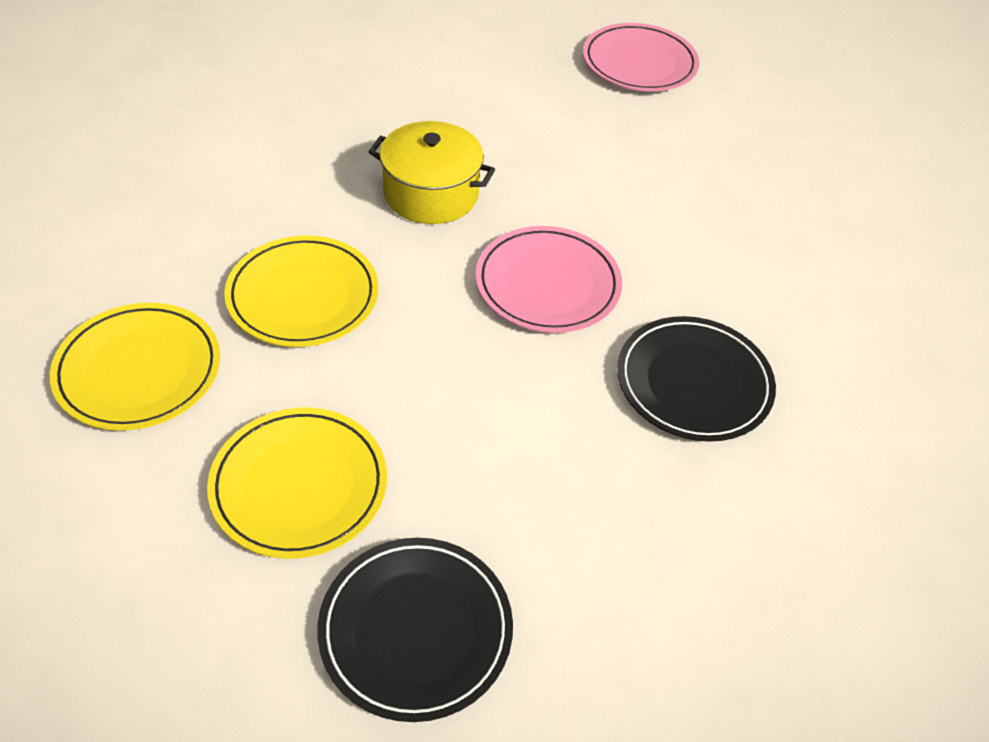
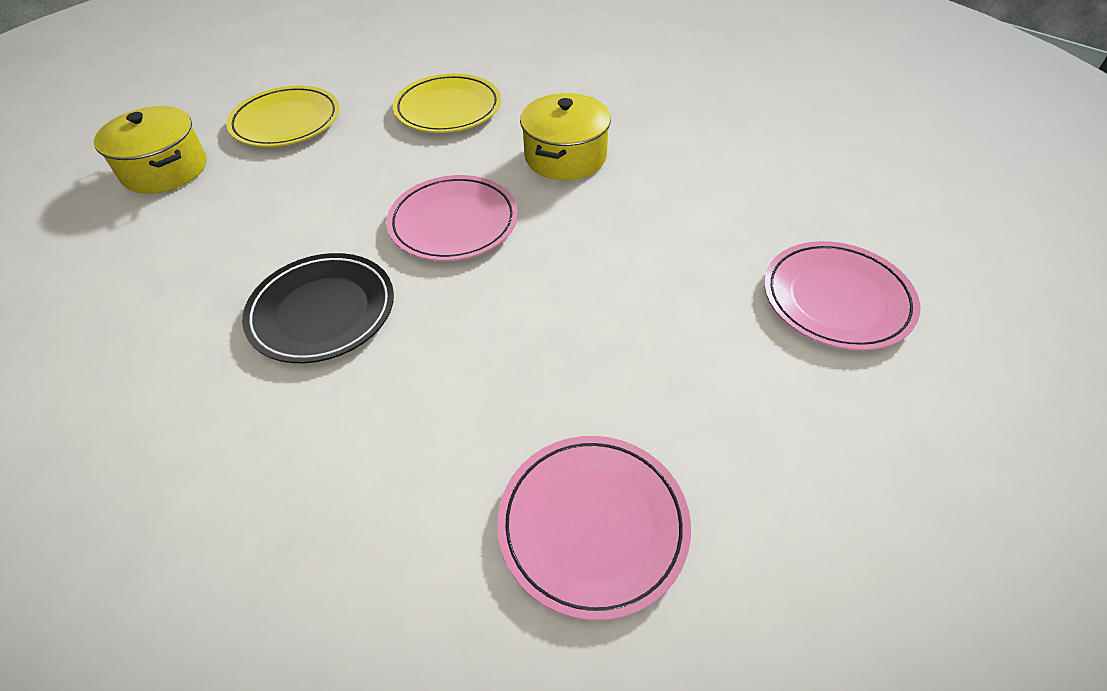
camera: 95 degrees right, 0 degrees up
(138, 370) = (390, 61): yellow plate -> none
(415, 630) = (165, 170): black plate -> yellow pot
(868, 206) = (593, 525): none -> pink plate

